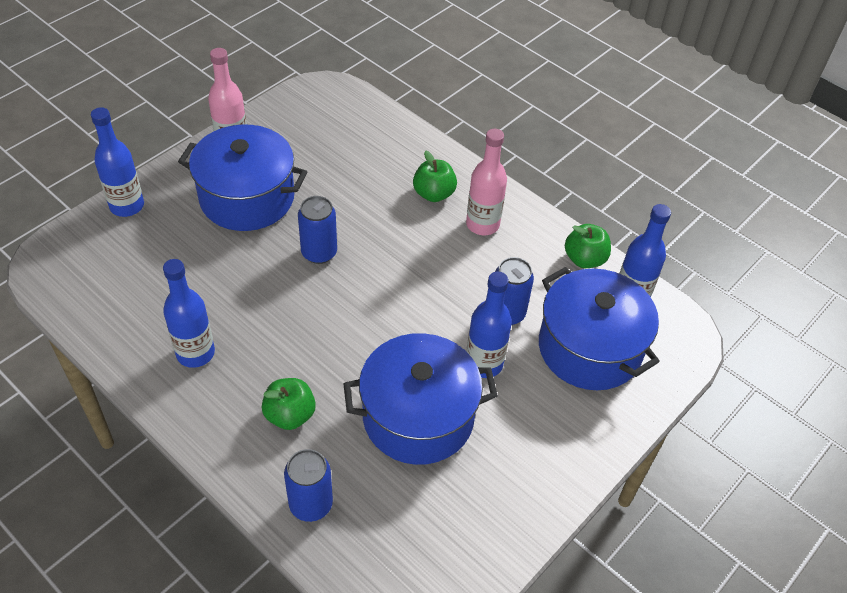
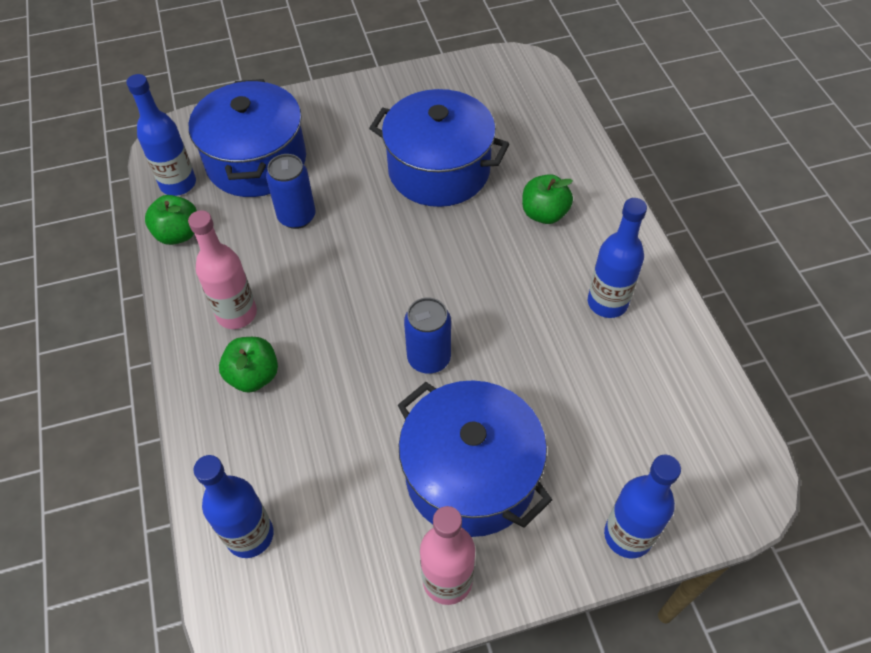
camera: 145 degrees left, 5 degrees up
(311, 504) = (560, 147): blue can -> none
(484, 364) = (353, 186): blue bottle -> blue bottle (250, 535)

